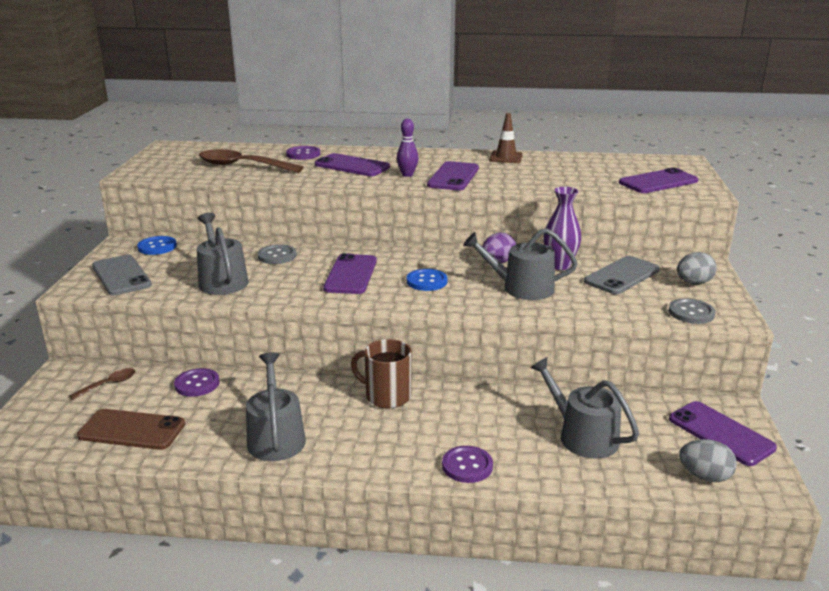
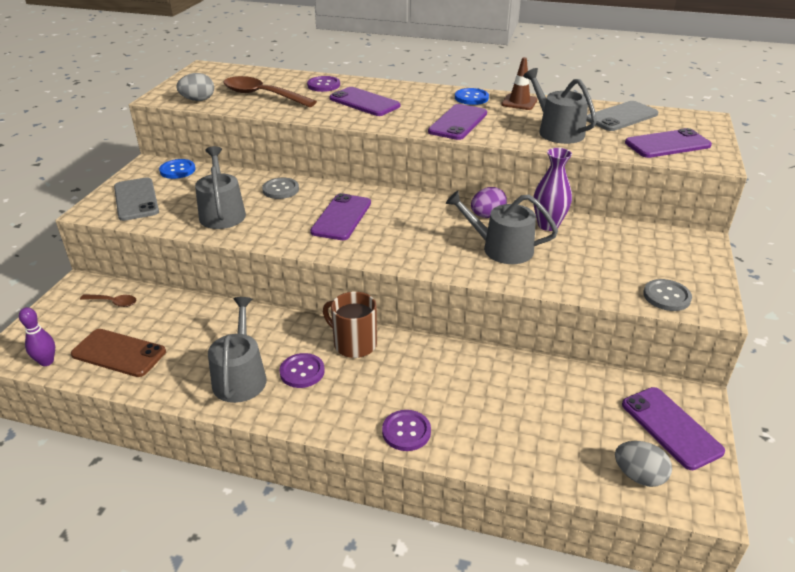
camera: 10 degrees right, 10 degrees up
(109, 384) = (113, 302): brown spoon -> brown spoon turned 45 degrees clockwise
(197, 384) = (188, 311): purple button -> purple button (302, 372)
(407, 175) = (413, 117): purple bowling pin -> purple bowling pin (47, 362)
(426, 281) = (411, 232): blue button -> blue button (471, 98)
(582, 436) = (528, 412): grey watering can -> grey watering can (557, 131)
(622, 276) = (608, 243): grey phone -> grey phone (621, 117)
(693, 283) = (681, 259): grey egg -> grey egg (198, 100)

